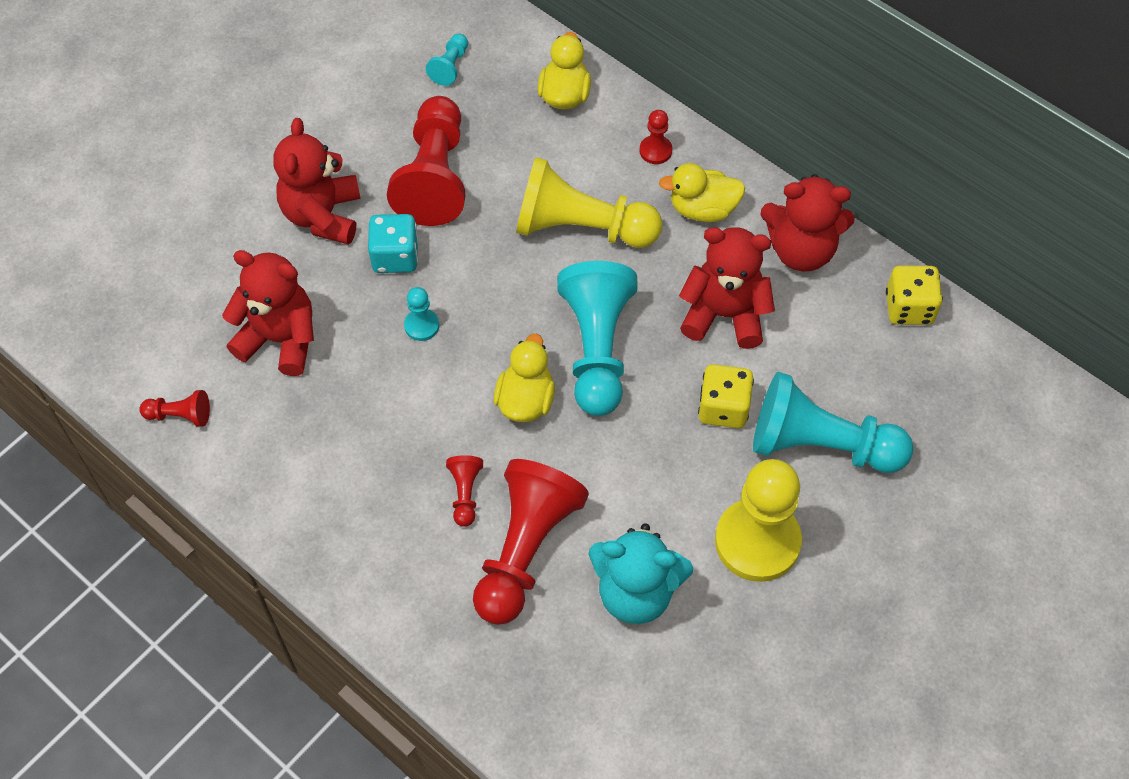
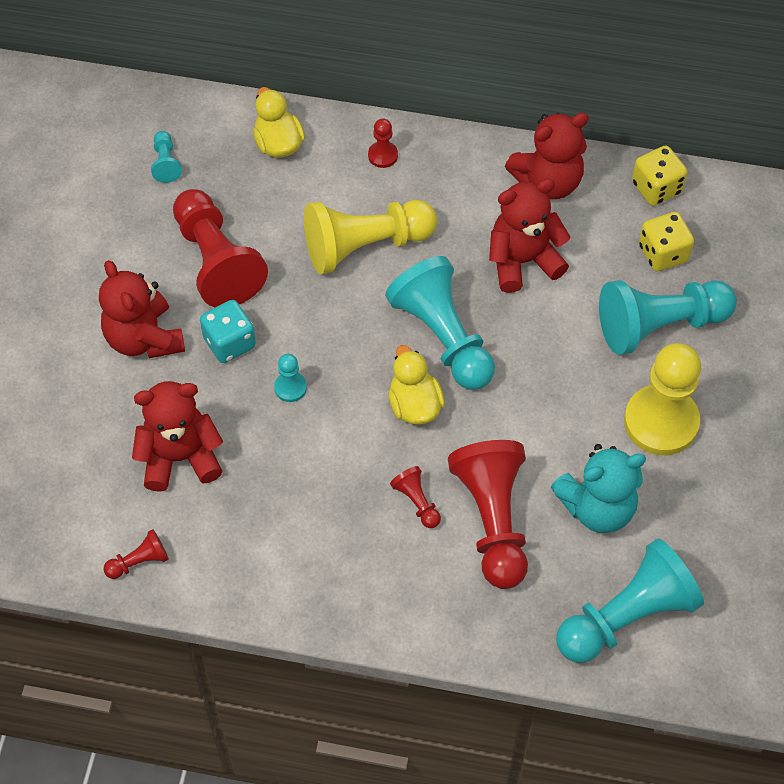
camera: 30 degrees left, 0 degrees up
(592, 716) = (627, 616): none -> turquoise pawn
(702, 209) = (451, 185): yellow duck -> none
(723, 408) = (569, 334): yellow dice -> yellow dice (663, 253)

